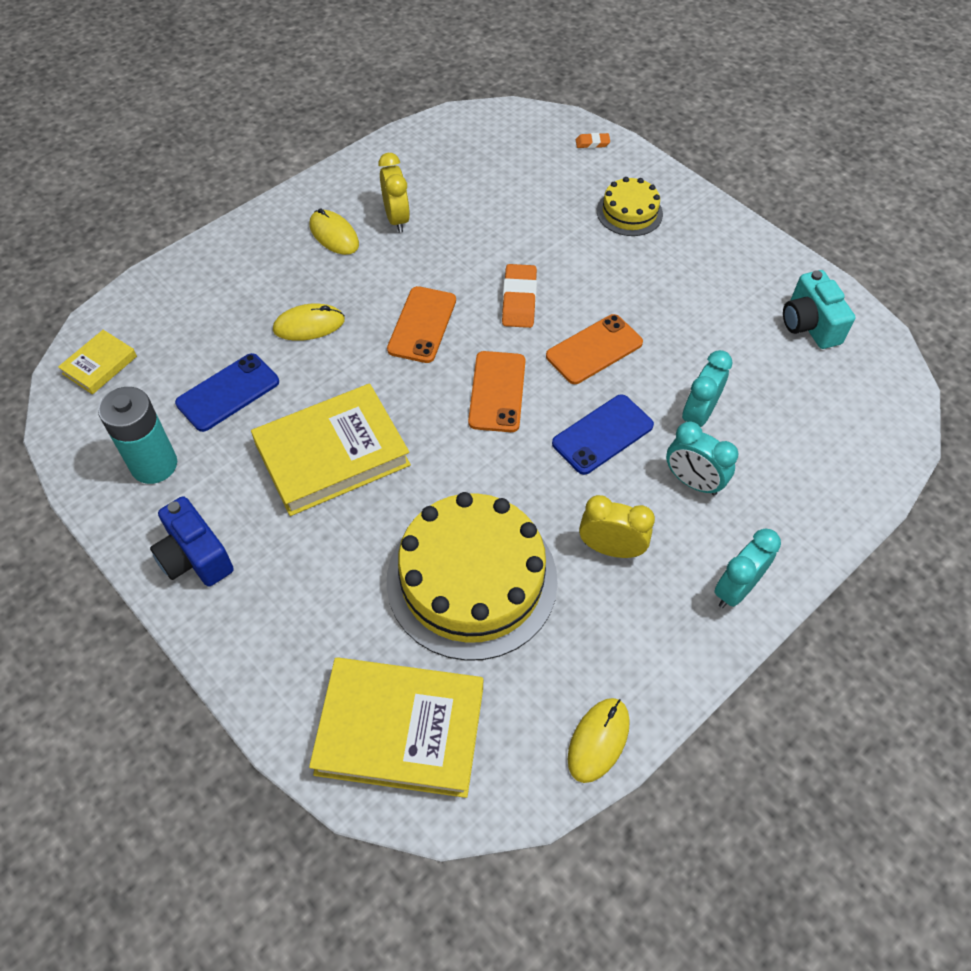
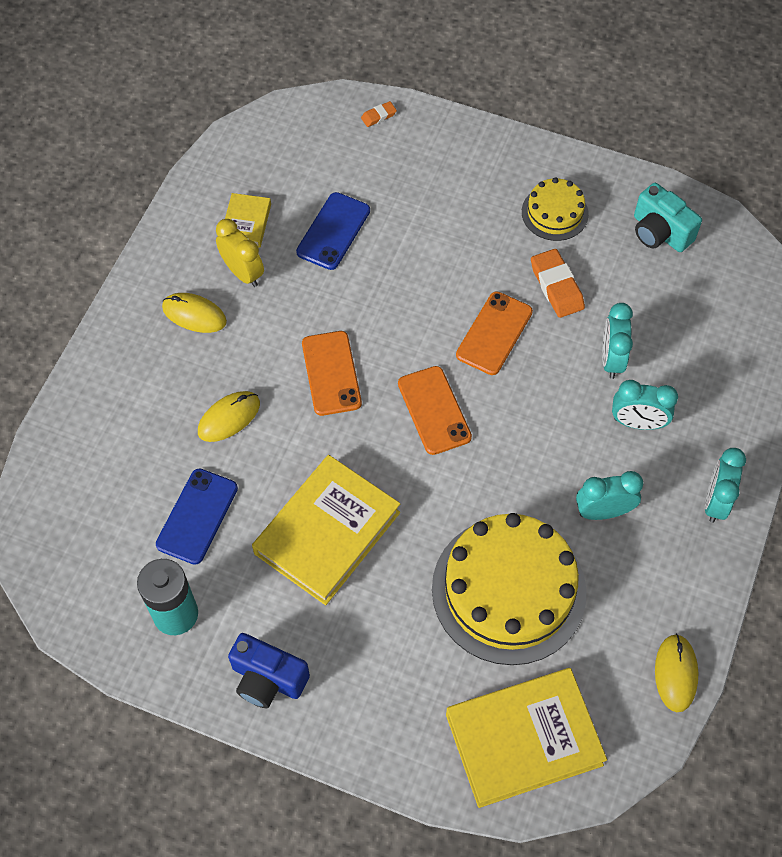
camera: 25 degrees left, 5 degrees up
(100, 365) = (58, 542): yellow book -> yellow book (246, 223)
(519, 300) = (403, 312): orange eraser -> orange eraser (556, 286)
(602, 434) = (543, 412): blue phone -> blue phone (333, 231)
(610, 548) = (603, 511): yellow clock -> turquoise clock
(629, 212) = (451, 179): yellow cake -> yellow cake (555, 213)

